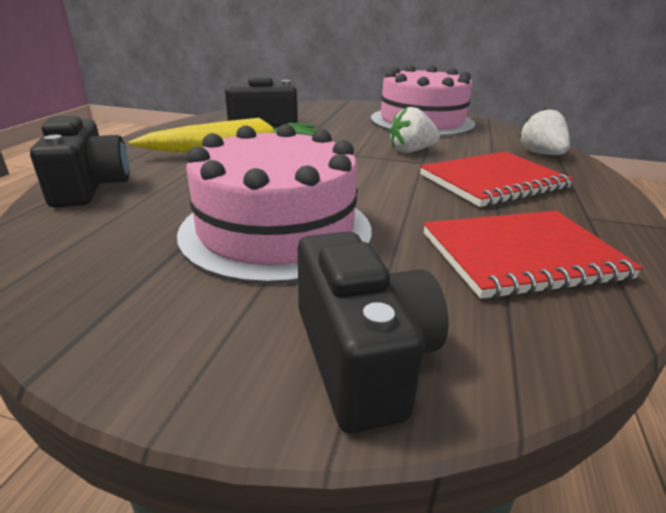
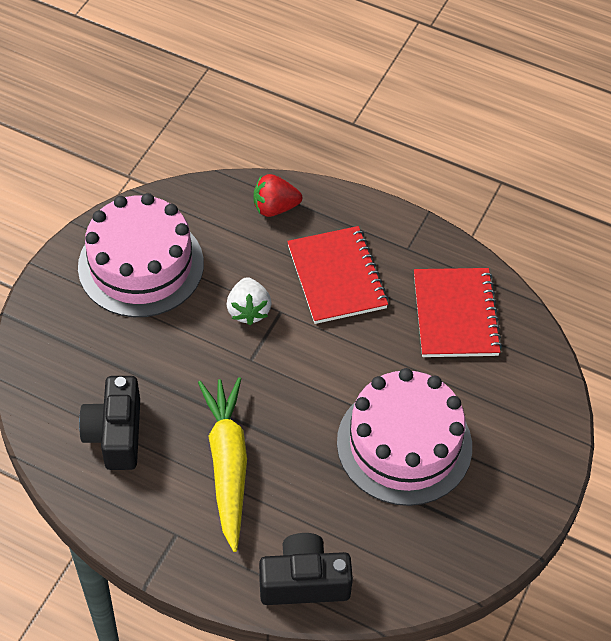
camera: 80 degrees left, 25 degrees up
(362, 357) = (535, 421): black camera -> none
(541, 154) = (275, 208): white strawberry -> red strawberry

